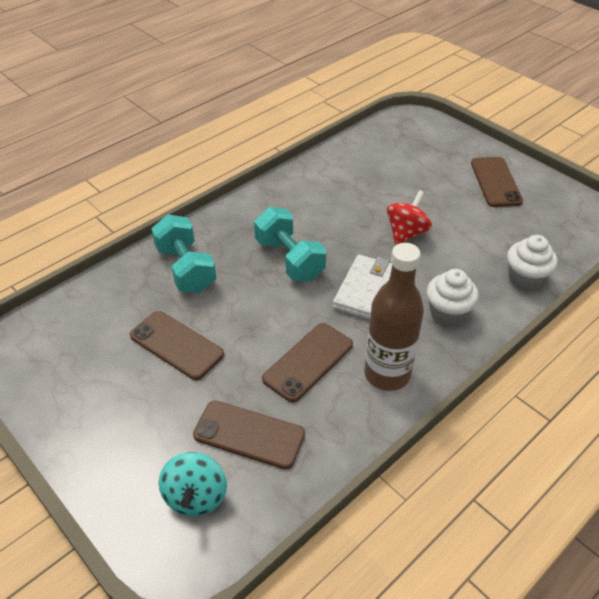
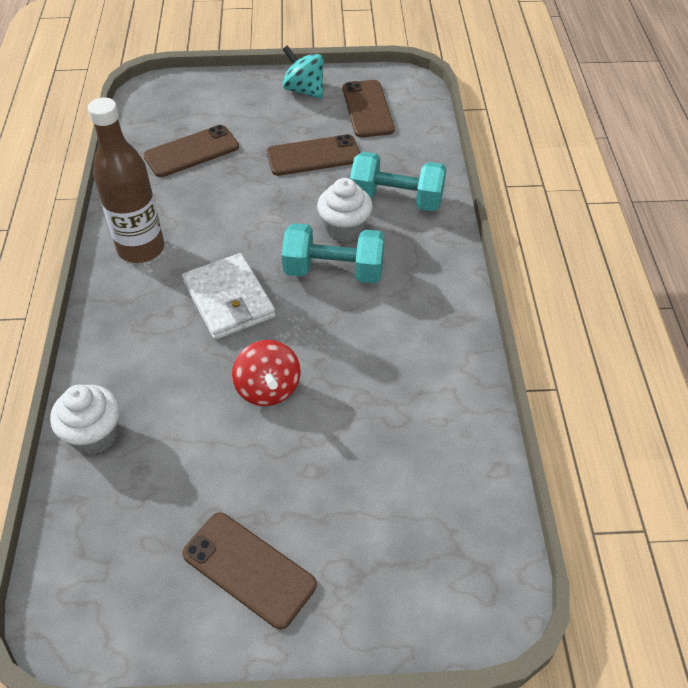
camera: 130 degrees right, 5 degrees up
(196, 497) = (181, 111): turquoise spinning top -> turquoise spinning top (304, 90)
(308, 362) = (209, 213): brown phone -> brown phone (368, 109)
(447, 313) = (140, 334): white cupcake -> white cupcake (344, 229)

